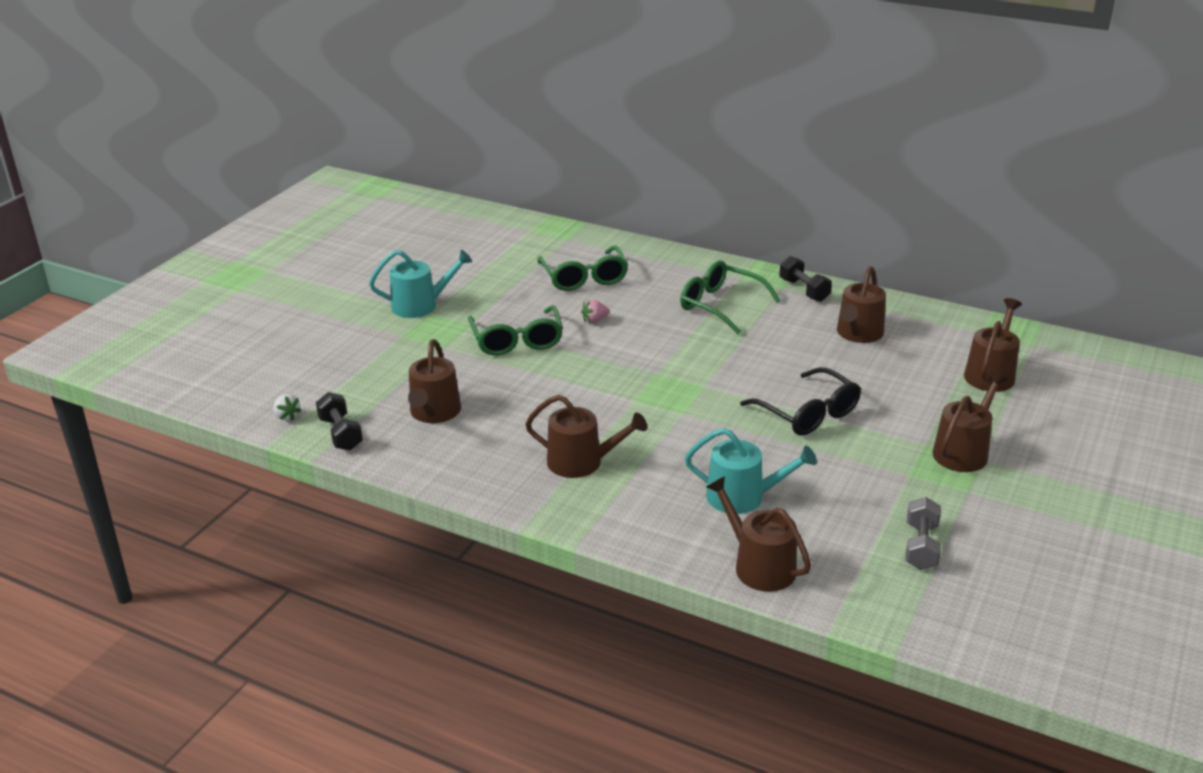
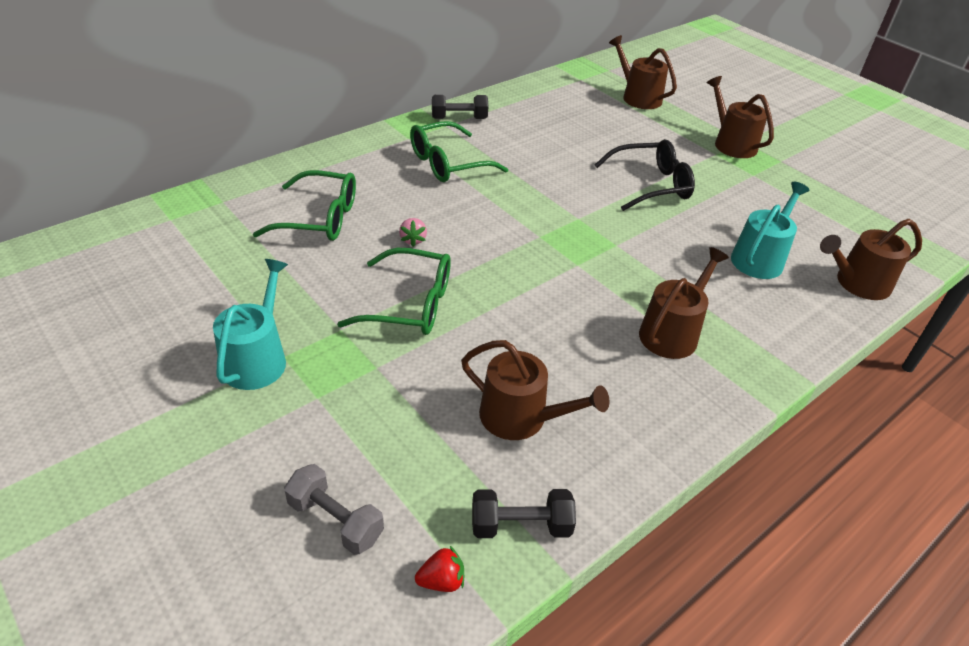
camera: 70 degrees left, 10 degrees up
(287, 416) = (441, 581): white strawberry -> red strawberry
(858, 334) = (547, 122): brown watering can -> none
(921, 547) = (844, 203): grey dumbbell -> grey dumbbell (335, 520)

